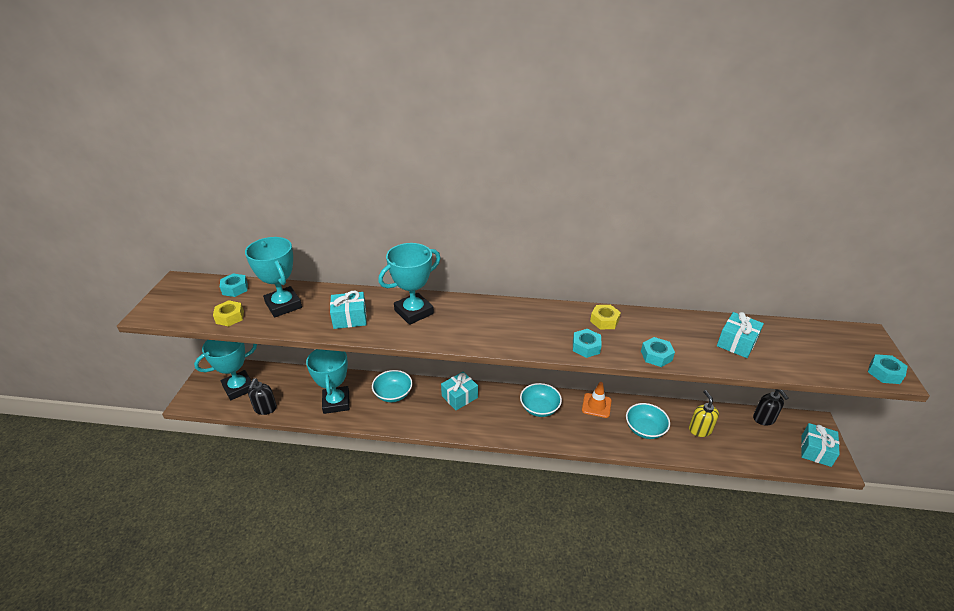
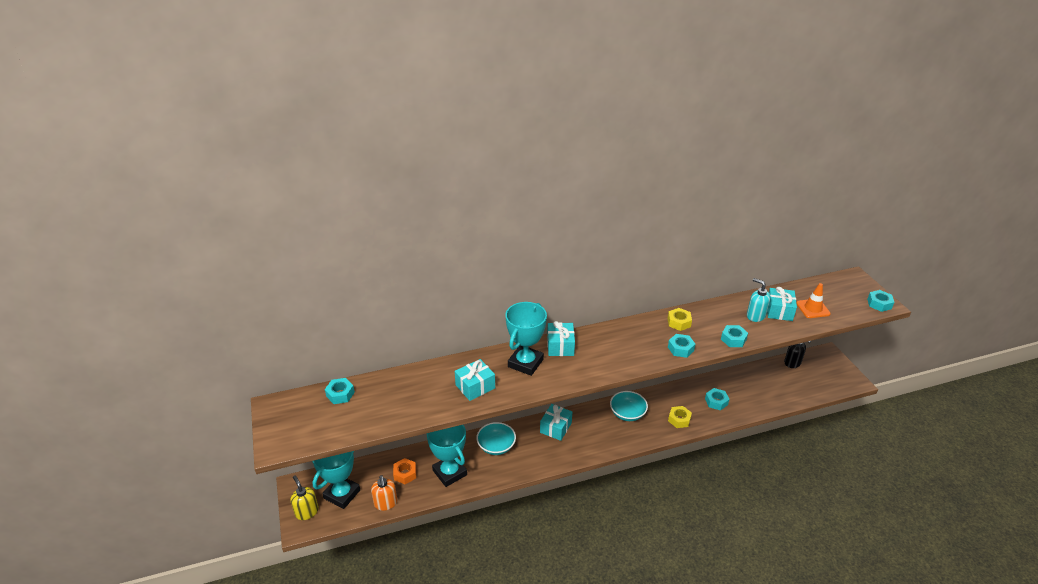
camera: 25 degrees left, 0 degrees up
(230, 317) = (363, 422): yellow nut -> yellow nut (679, 419)
(265, 408) = (386, 503): black soap dispenser -> orange soap dispenser
(283, 305) = (403, 394): turquoise trophy -> none
(299, 389) = (405, 474): none -> orange nut
(596, 405) = (669, 395): orange traffic cone -> orange traffic cone (813, 308)
(645, 429) = (716, 402): turquoise bowl -> turquoise nut
(700, 429) = (754, 387): yellow soap dispenser -> yellow soap dispenser (307, 512)
(702, 339) = (755, 316): none -> turquoise soap dispenser
(816, 451) = (837, 375): turquoise gift -> turquoise gift (560, 346)

